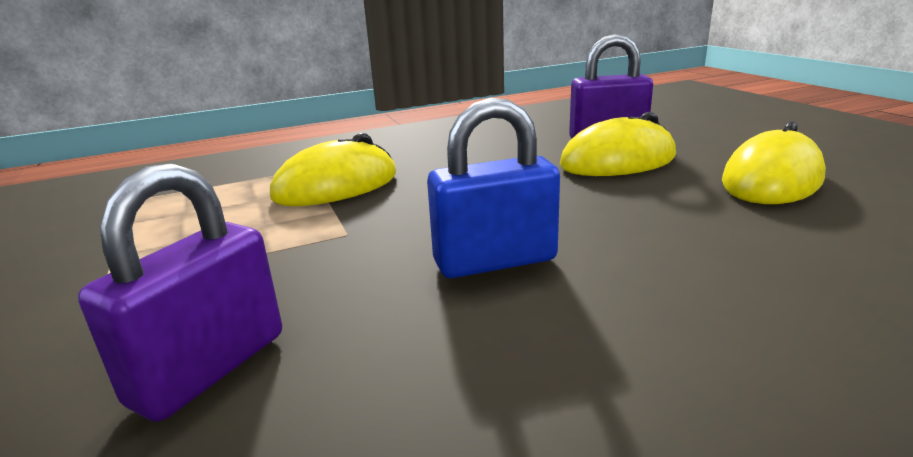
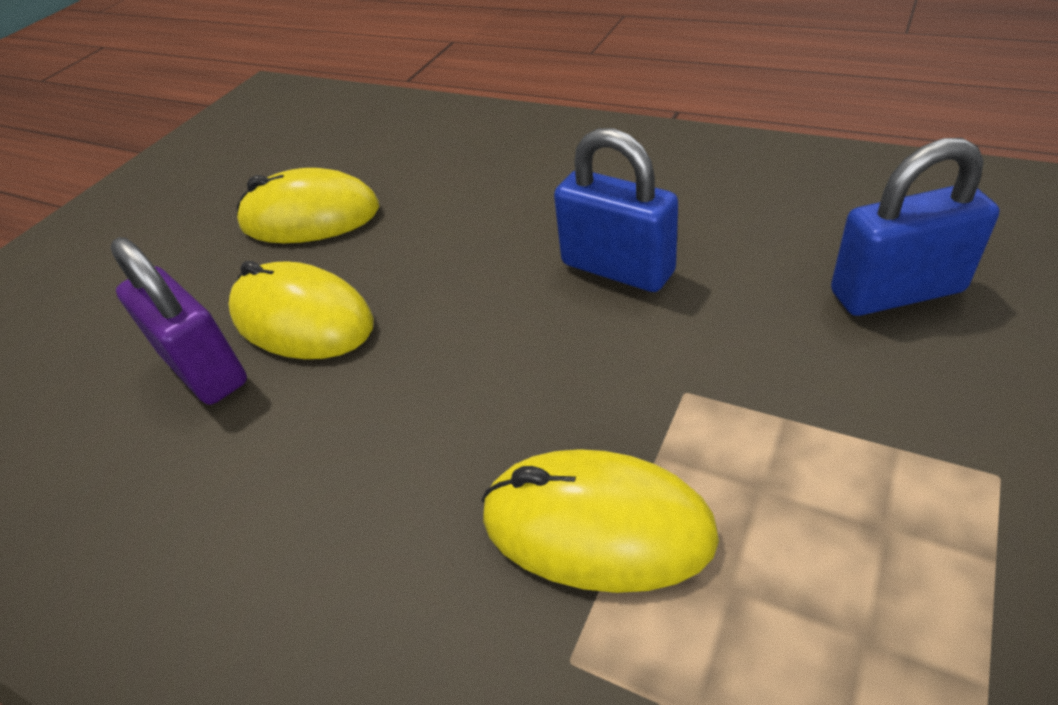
camera: 125 degrees left, 20 degrees up
(209, 368) = (896, 292): purple padlock -> blue padlock

